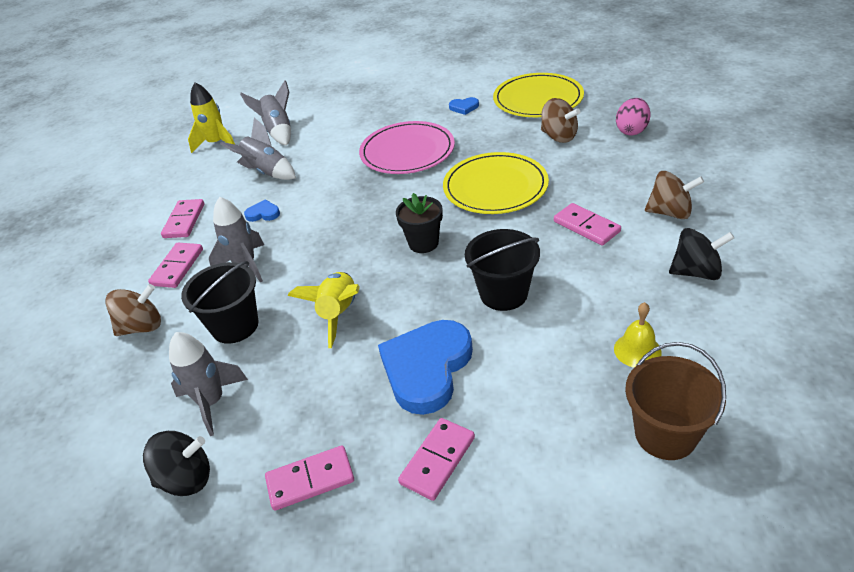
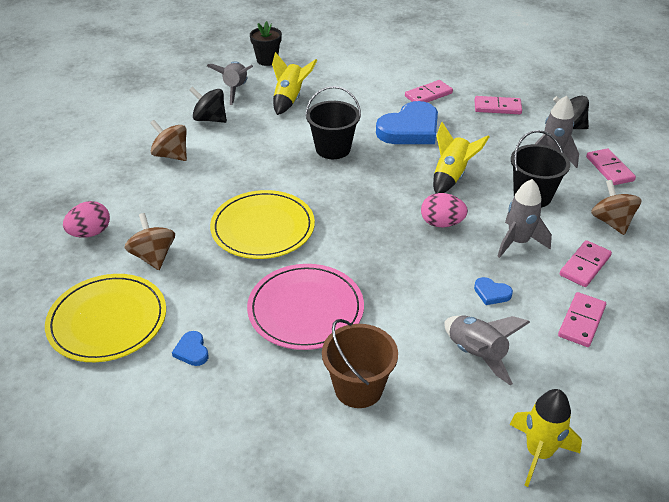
camera: 160 degrees left, 0 degrees up
(142, 327) = (611, 222): brown spinning top -> brown spinning top turned 75 degrees clockwise
(278, 132) = (443, 432): grey rocket -> grey rocket (235, 90)
(328, 254) = (441, 223): none -> pink egg
(423, 243) = (360, 202): black flower pot -> black flower pot (267, 60)
(464, 107) = (192, 351): blue heart -> blue heart turned 135 degrees counterclockwise
(586, 226) = (235, 168): pink domino -> pink domino (609, 169)
(637, 350) = (290, 99): yellow bell -> yellow rocket
(665, 434) = (315, 71): brown bucket -> brown bucket (358, 388)

